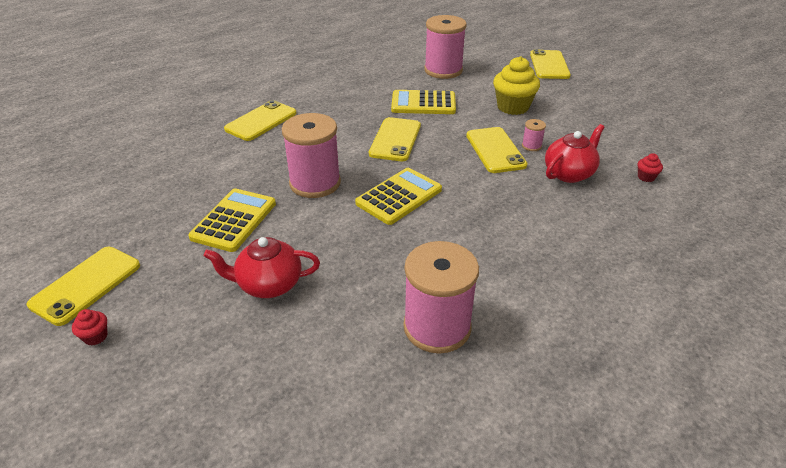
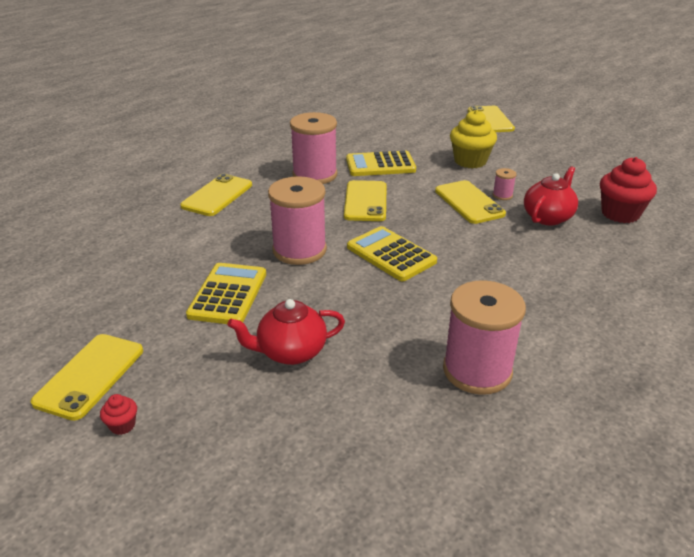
camera: 10 degrees left, 5 degrees down
(399, 197) = (391, 254): yellow calculator -> yellow calculator turned 75 degrees counterclockwise
(443, 70) = (388, 132): pink spool -> pink spool (315, 175)
(646, 177) = (620, 214): red cupcake -> red cupcake, size x2.25

